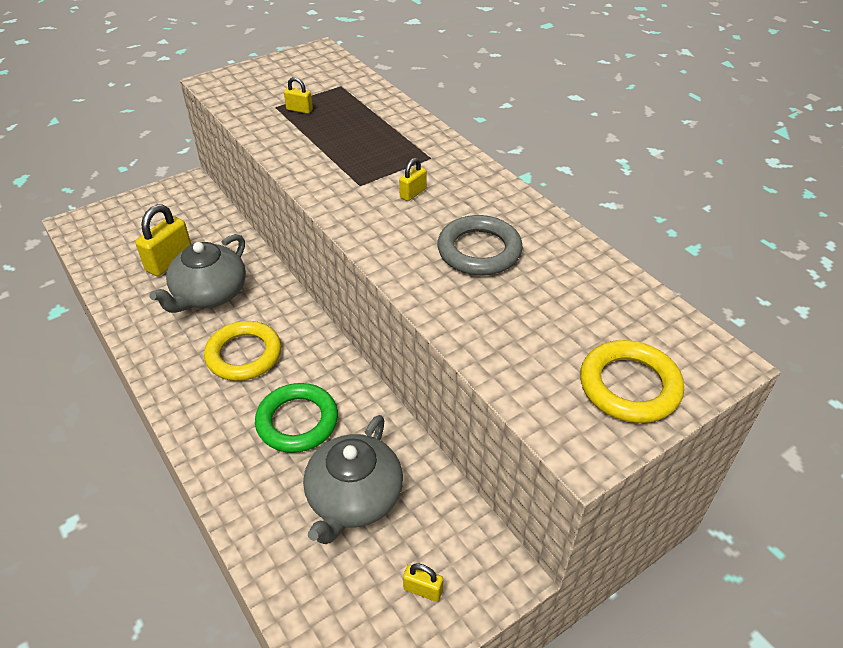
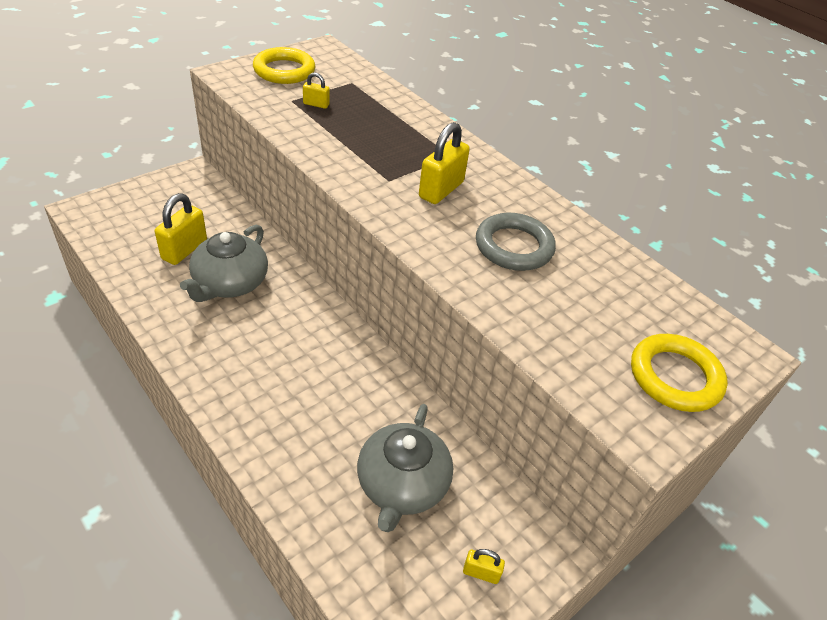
camera: 10 degrees left, 0 degrees up
(244, 355) = (273, 344): yellow ring -> yellow ring (284, 71)
(297, 421) = (336, 410): green ring -> none
(413, 193) = (441, 190): yellow padlock -> yellow padlock, size x1.93

